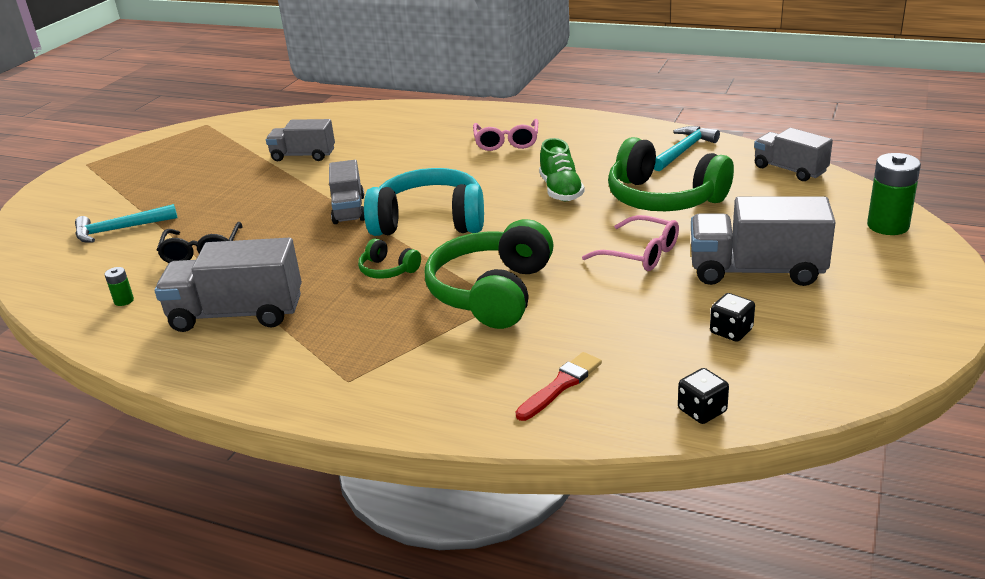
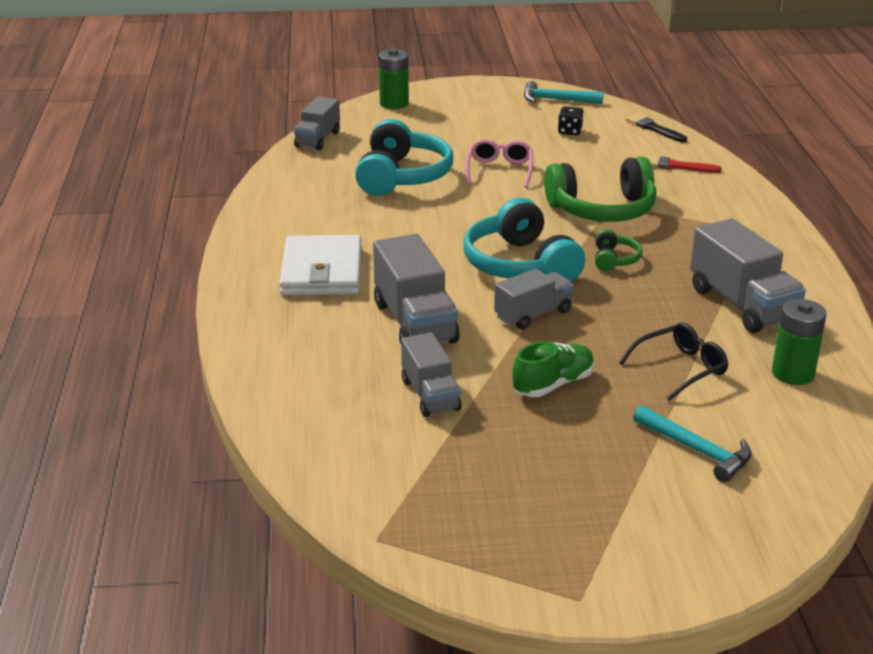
camera: 120 degrees left, 0 degrees up
(124, 301) = (792, 373): green battery -> green battery, size x2.09
(506, 142) = (322, 271): pink glasses -> white wallet
(561, 190) = (416, 220): green shoe -> green shoe (553, 384)
(664, 198) = (402, 176): green headphones -> turquoise headphones
(683, 151) = (300, 183): turquoise hammer -> turquoise hammer (557, 100)
(702, 411) = (654, 129): black dice -> black brush
(756, 270) = (490, 133): grey truck -> grey truck (415, 322)

